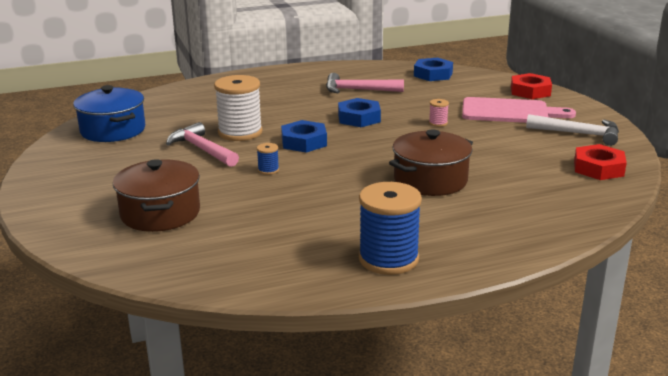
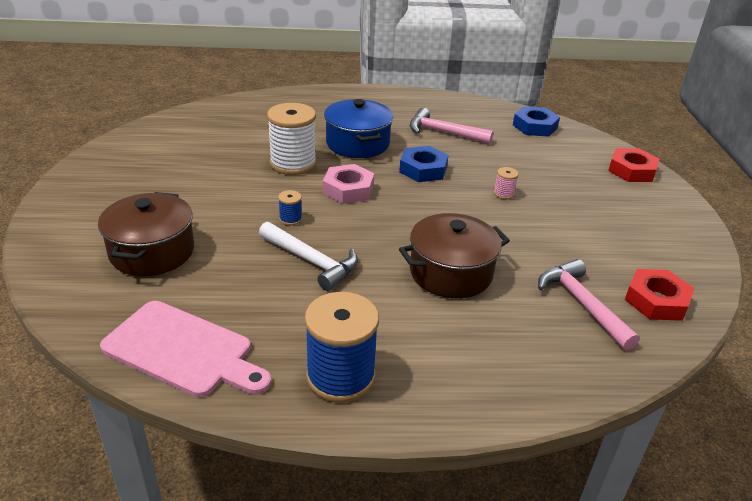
camera: 15 degrees right, 10 degrees up
(113, 130) = (177, 136): blue pot -> blue pot (357, 143)
(202, 149) = (243, 177): pink hammer -> pink hammer (582, 304)
(304, 142) = (348, 189): blue nut -> pink nut
(509, 112) = (592, 194): pink cutting board -> pink cutting board (183, 350)
(579, 134) = (658, 243): white hammer -> white hammer (312, 261)

